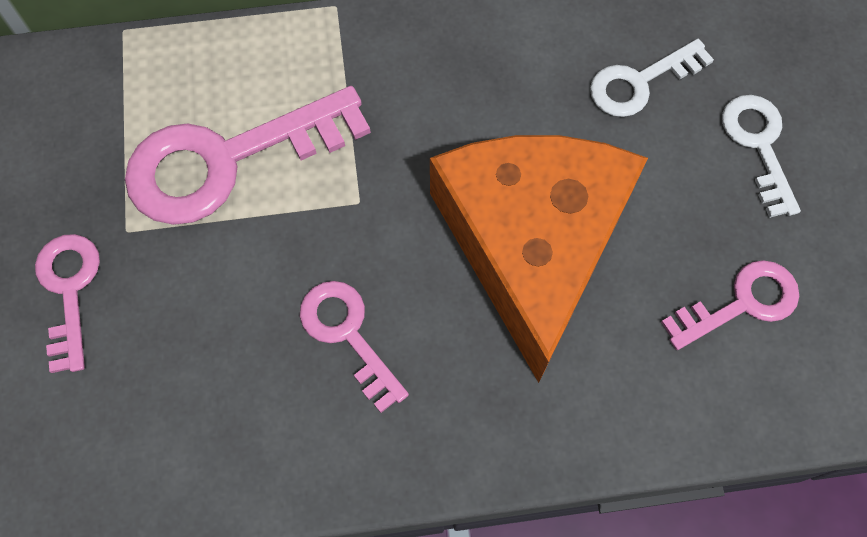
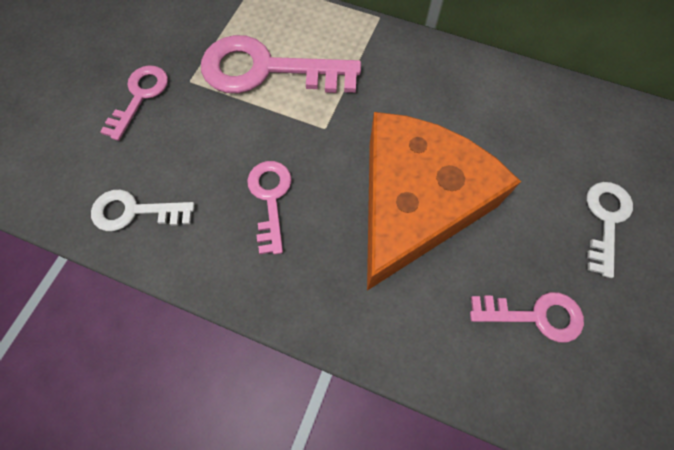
camera: 30 degrees right, 0 degrees up
(640, 82) = (543, 143): white key -> white key (135, 211)

